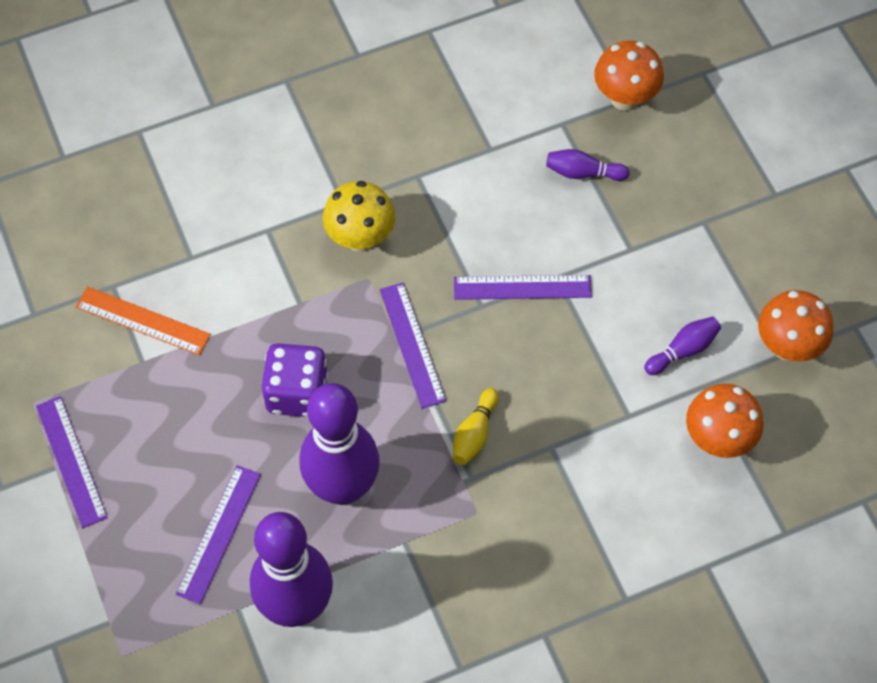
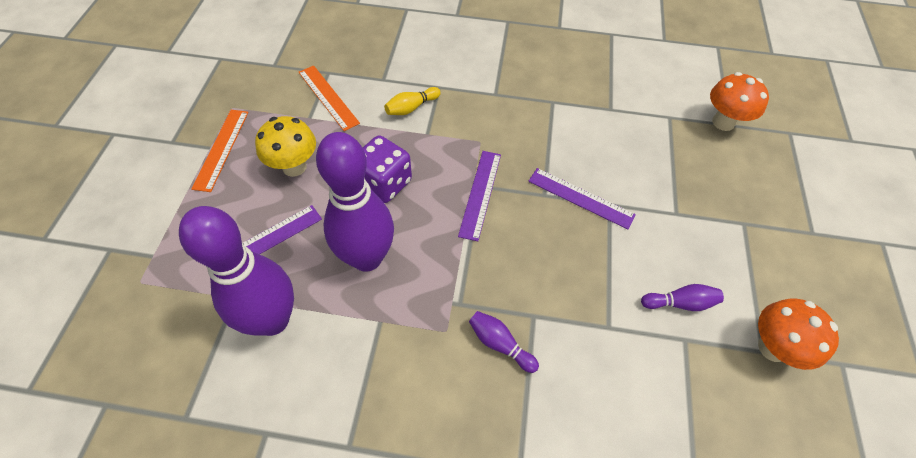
camera: 30 degrees right, 5 degrees down
(71, 461) = (221, 149): purple ruler -> orange ruler
(360, 238) = (491, 117): yellow mushroom -> yellow mushroom (294, 167)
(474, 434) = (483, 274): yellow bowling pin -> yellow bowling pin (411, 108)
(583, 173) = (667, 151): purple bowling pin -> purple bowling pin (500, 344)
(718, 439) = (674, 388): orange mushroom -> none

